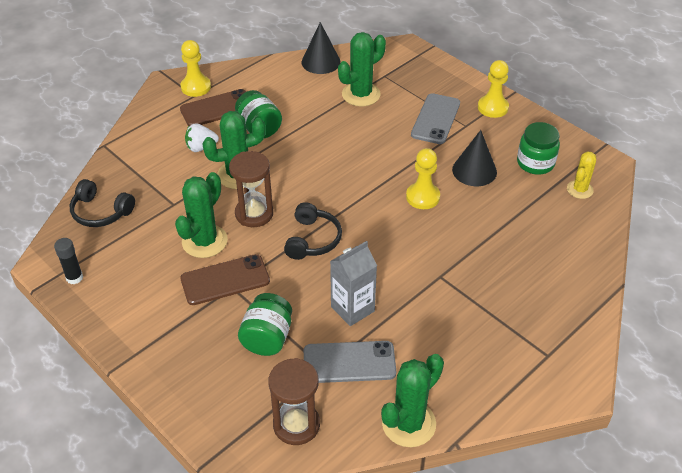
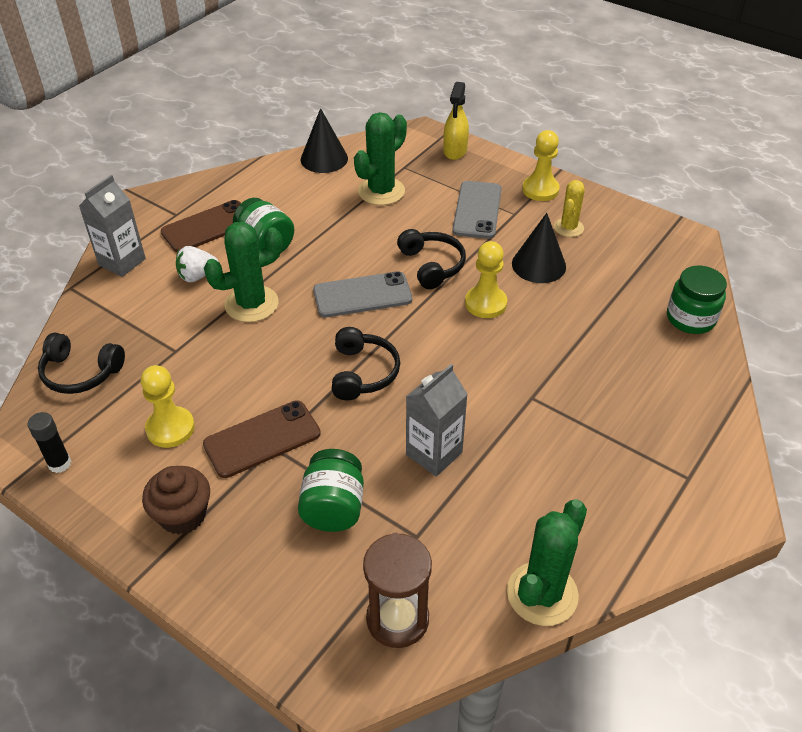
camera: 10 degrees left, 0 degrees up
(146, 129) = (122, 262): none -> grey carton
(156, 327) = (183, 515): none -> brown cupcake
(196, 87) = (176, 204): yellow pawn -> yellow pawn (170, 428)
(204, 241) = (225, 393): green cactus -> none
(254, 214) = (282, 350): brown hourglass -> none
(349, 362) = (446, 524): grey phone -> grey phone (362, 295)
(387, 161) = (431, 265): none -> black headphones
(430, 66) = (455, 151): none -> yellow spray bottle
(535, 163) = (607, 248): green jar -> green jar (690, 318)
(579, 190) = (667, 272): yellow cactus -> yellow cactus (568, 228)

